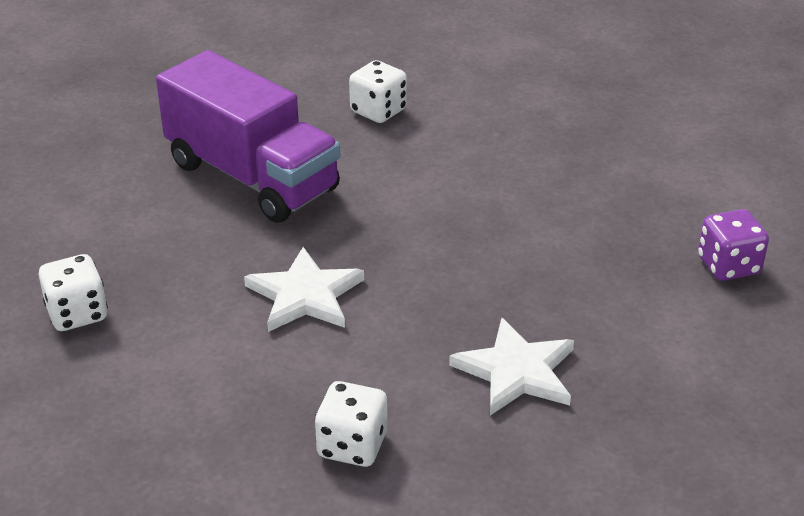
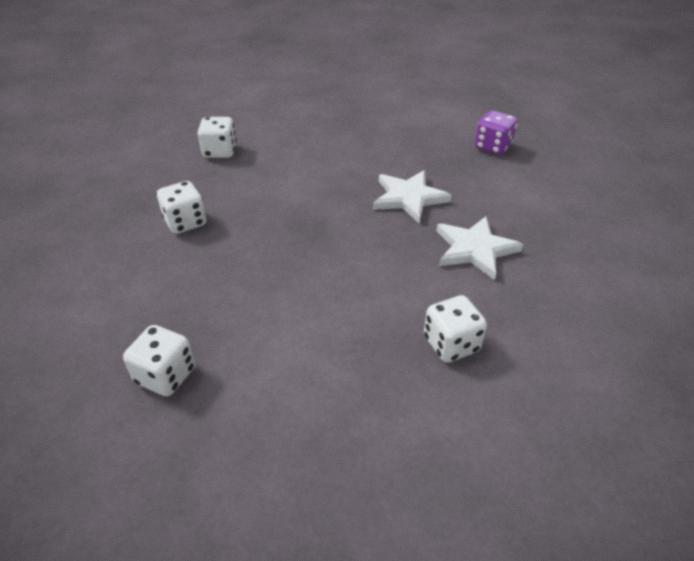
camera: 40 degrees left, 5 degrees up
(252, 177) = (185, 222): purple truck -> white dice
(305, 295) = (309, 273): white star -> white star (408, 198)

